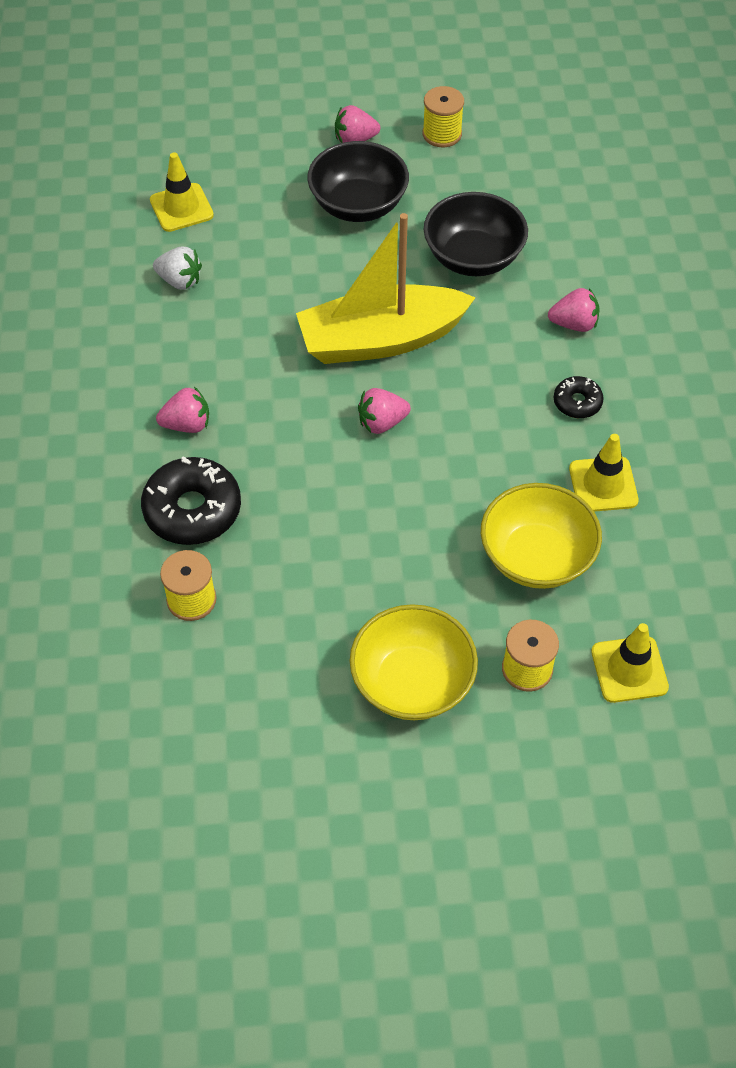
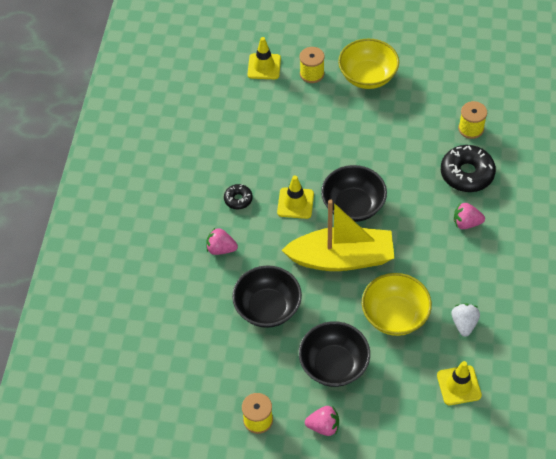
camera: 165 degrees left, 0 degrees up
(180, 281) = (464, 324): white strawberry -> white strawberry turned 60 degrees clockwise
(382, 423) = (353, 205): pink strawberry -> black bowl
(536, 557) = (290, 121): yellow bowl -> yellow bowl (395, 316)
(603, 485) = (242, 152): yellow traffic cone -> yellow traffic cone (295, 203)

